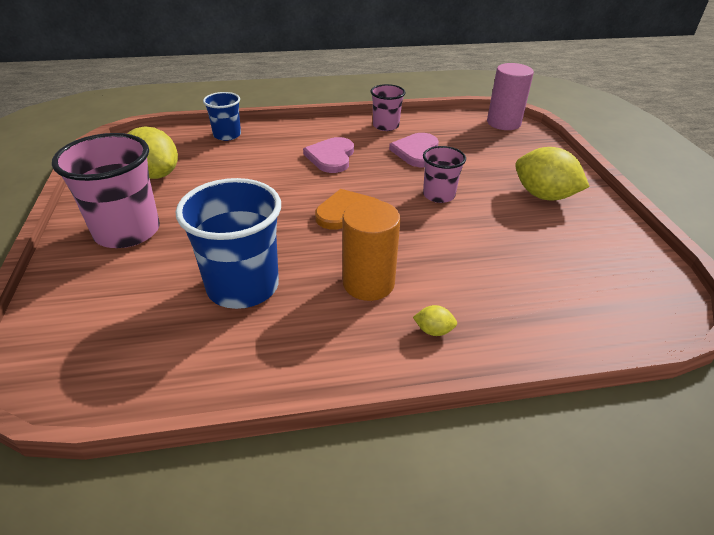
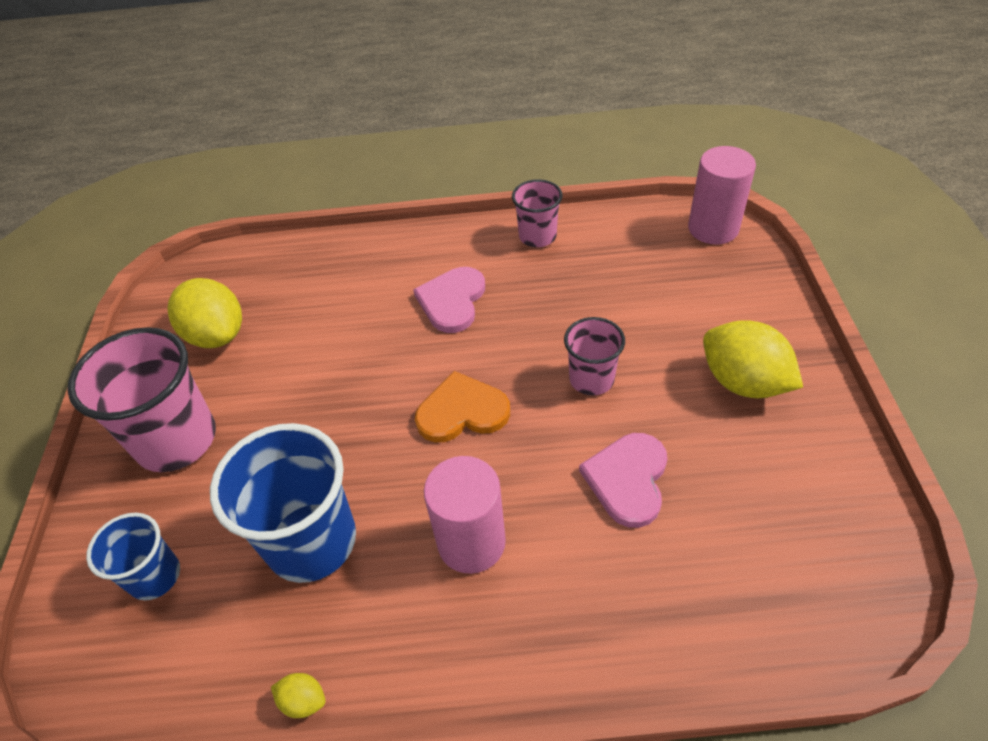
camera: 10 degrees right, 10 degrees up
(227, 135) = (315, 257): blue cup -> blue cup (155, 576)
(368, 283) = (471, 542): orange cylinder -> pink cylinder
(417, 152) = (574, 291): pink heart -> pink heart (628, 479)
(433, 330) = (544, 629): yellow lemon -> yellow lemon (303, 701)

